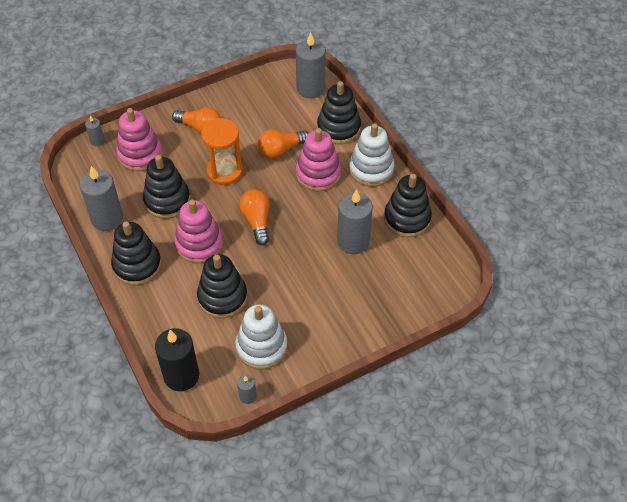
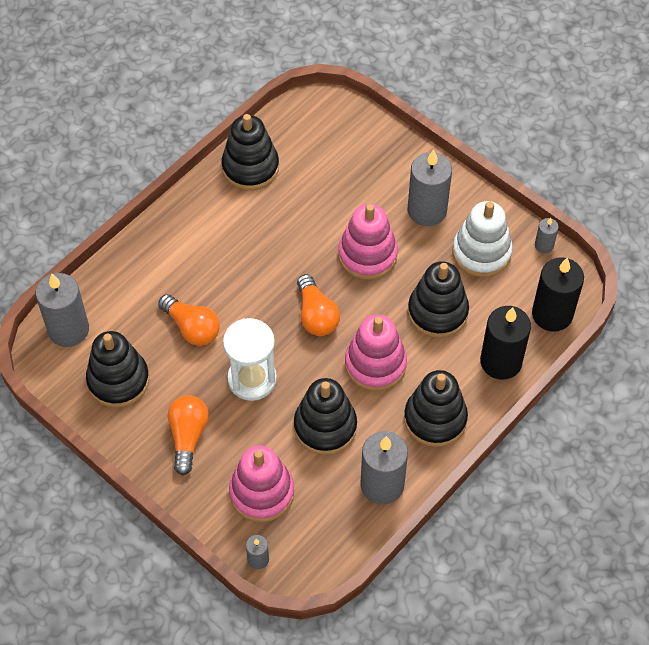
camera: 110 degrees left, 5 degrees up
(159, 324) = (501, 362): none -> black candle
(224, 171) = (252, 379): orange hourglass -> white hourglass
(257, 221) = (316, 315): orange light bulb -> orange light bulb turned 75 degrees counterclockwise
(318, 174) = (217, 274): pink stacking toy -> pink stacking toy (367, 255)
(338, 128) = (131, 275): black stacking toy -> black stacking toy (118, 380)
(353, 241) = (305, 210): grey candle -> grey candle (427, 210)
(371, 169) = (188, 222): white stacking toy -> none

